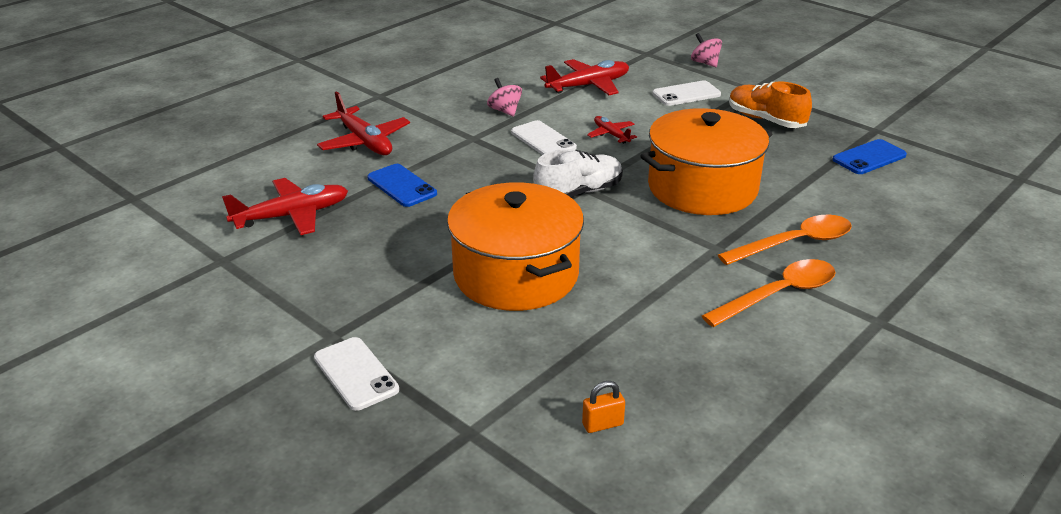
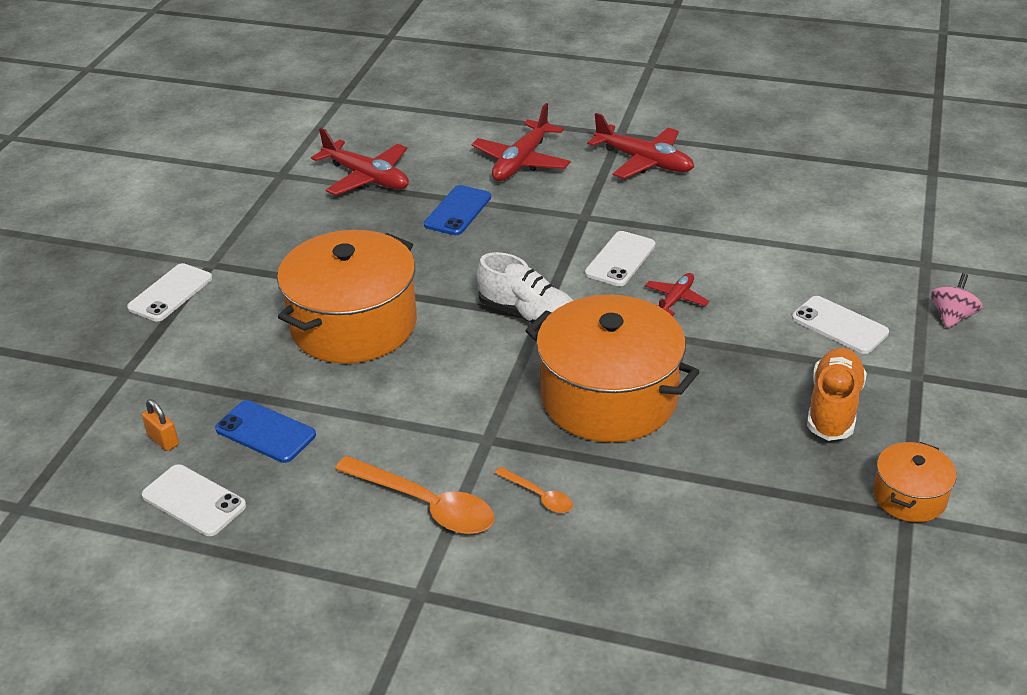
camera: 65 degrees right, 5 degrees up
(505, 111) = (662, 215): pink spinning top -> none
(588, 85) = (783, 248): red plane -> red plane (644, 161)
(706, 420) = (194, 500): none -> white phone
(794, 243) = (539, 496): orange spoon -> orange spoon, size x0.51
(859, 124) = (909, 496): none -> orange pot
(869, 158) = (813, 523): blue phone -> blue phone (265, 432)

